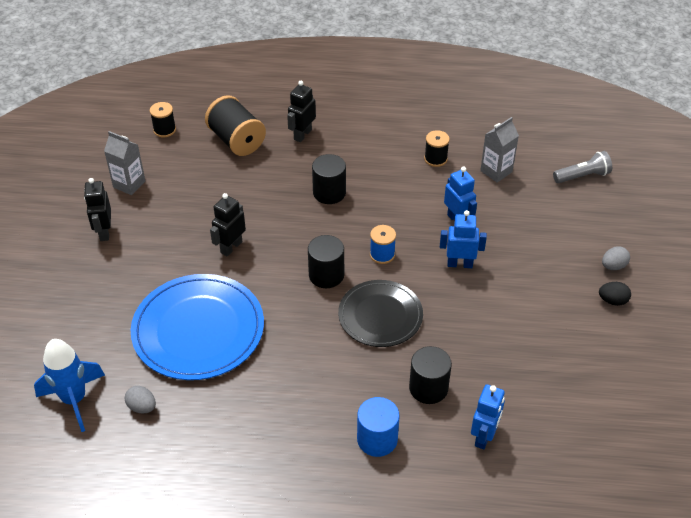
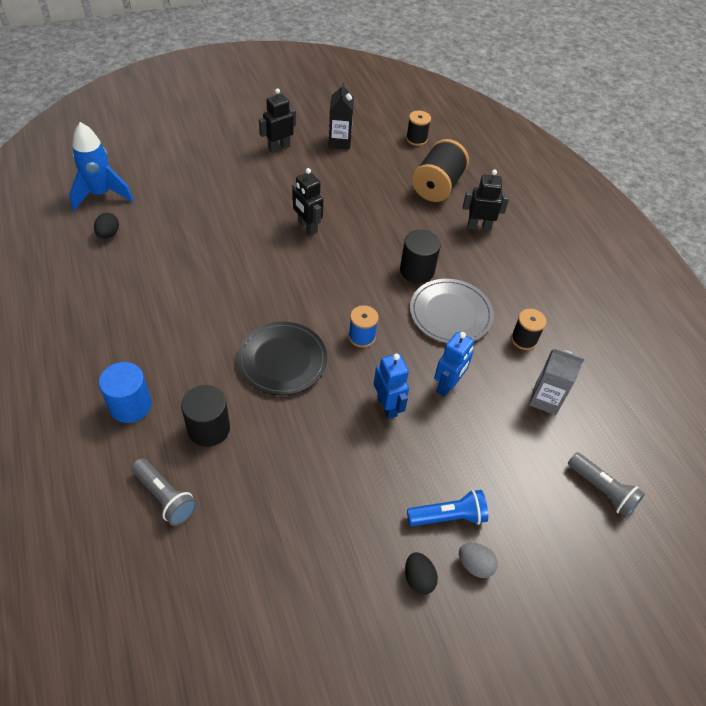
camera: 60 degrees right, 5 degrees up
(129, 184) = (339, 142): grey carton -> black carton
(142, 407) = (108, 234): grey egg -> black egg
(198, 330) = (203, 239): blue plate -> none
(231, 247) = (307, 227): black robot -> black robot turned 135 degrees counterclockwise
(326, 275) = (311, 303): black cylinder -> none
(387, 190) = (450, 313): none -> grey plate
(484, 436) = (165, 497): blue robot -> grey flashlight
(571, 265) = (448, 516): none -> blue flashlight

